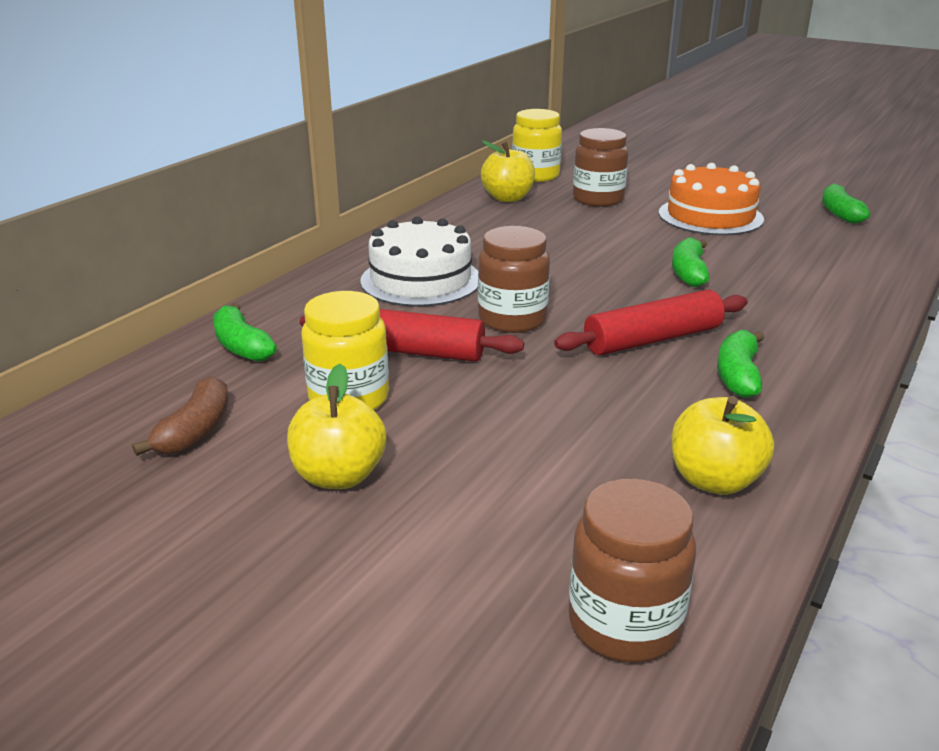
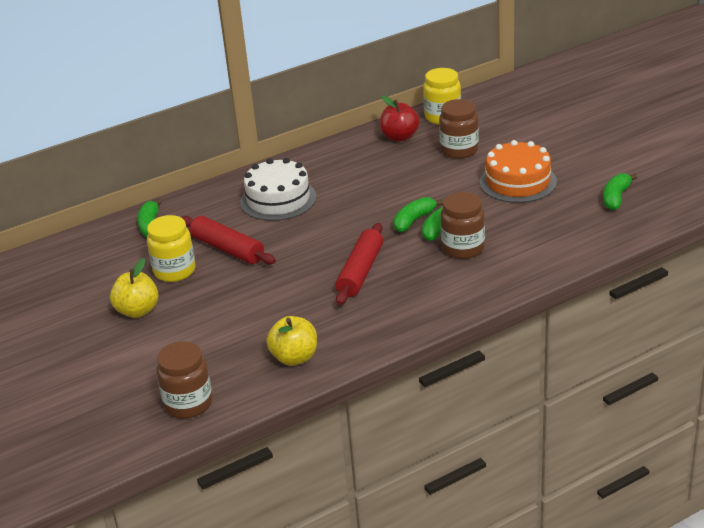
camera: 30 degrees right, 5 degrees up
(195, 431) = (96, 272): brown banana -> none
(507, 198) = (399, 137): yellow apple -> red apple
(512, 319) = (299, 240): brown jar -> brown jar (463, 248)
(653, 339) = (360, 272): red rolling pin -> red rolling pin turned 75 degrees counterclockwise
(738, 375) = (378, 306): green banana -> green banana (414, 220)

